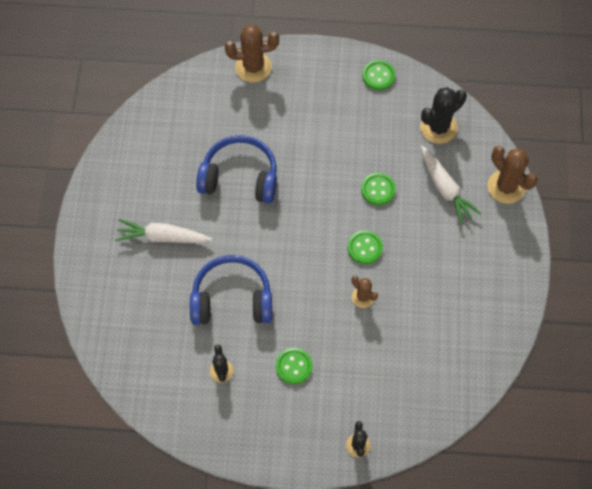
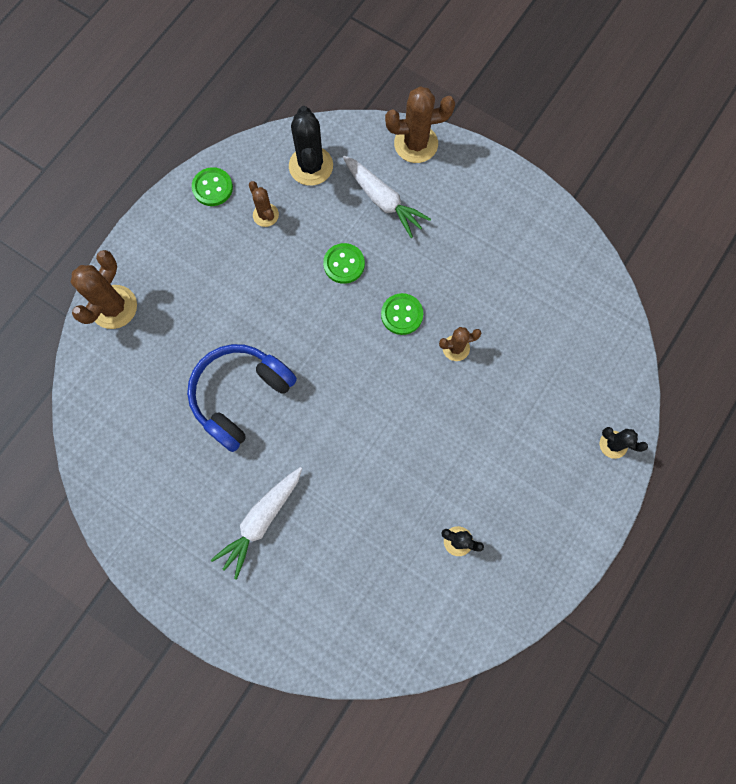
camera: 60 degrees left, 10 degrees up
(232, 299) = (381, 484): blue headphones -> none
(294, 366) = (494, 461): green button -> none
(381, 120) = (265, 215): none -> brown cactus
(445, 188) = (382, 200): white carrot -> white carrot turned 45 degrees clockwise

